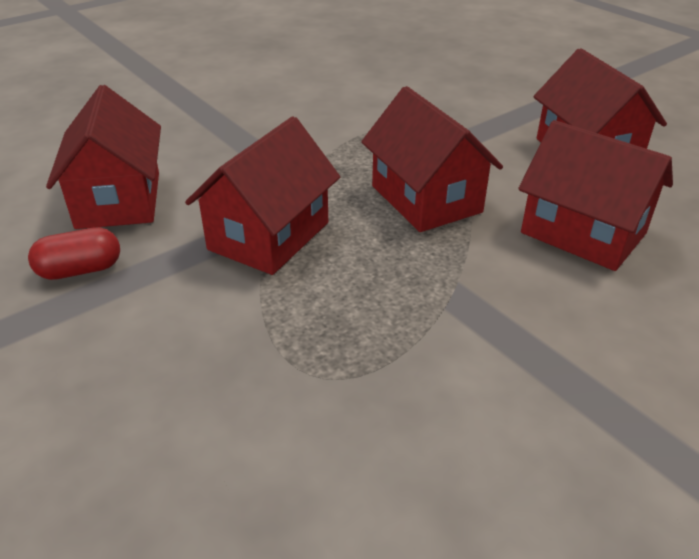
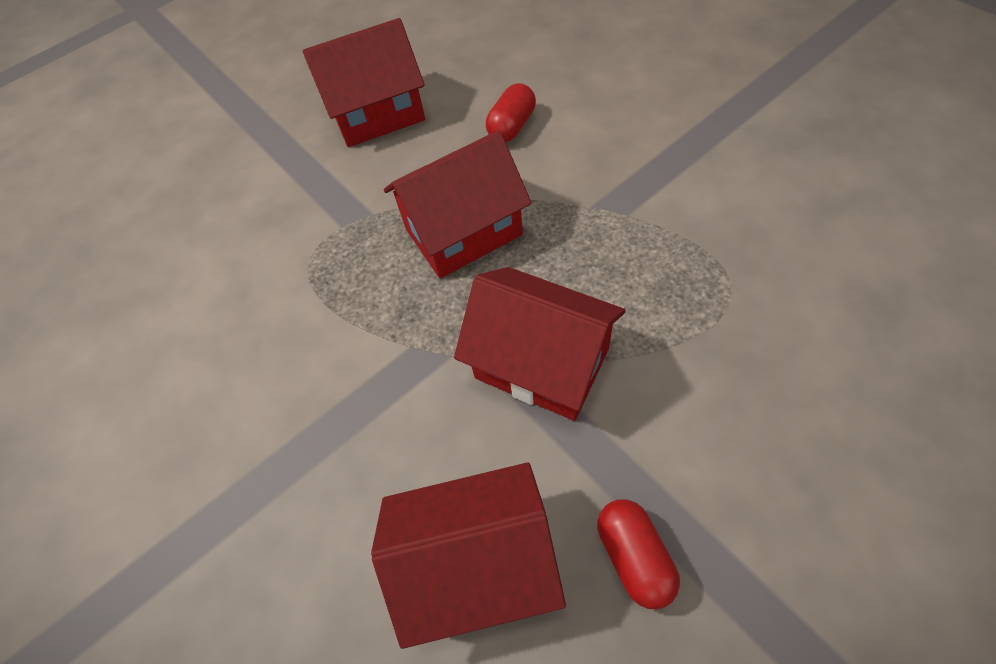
camera: 85 degrees left, 20 degrees up
(583, 233) = (512, 126): red house -> red capsule

